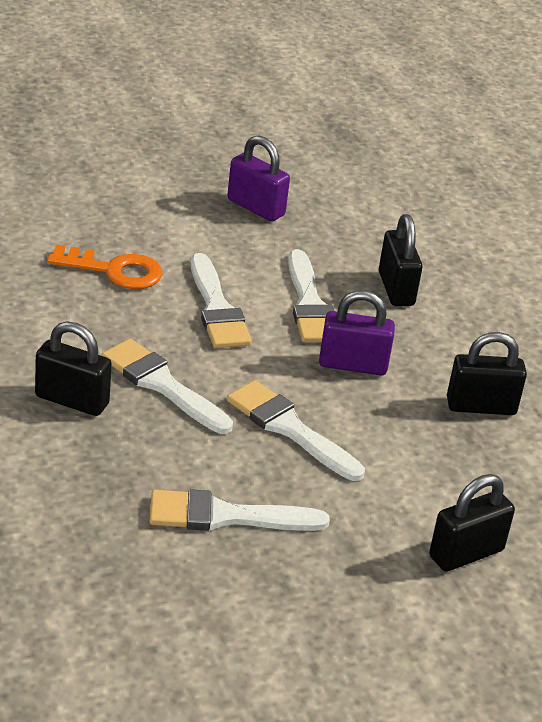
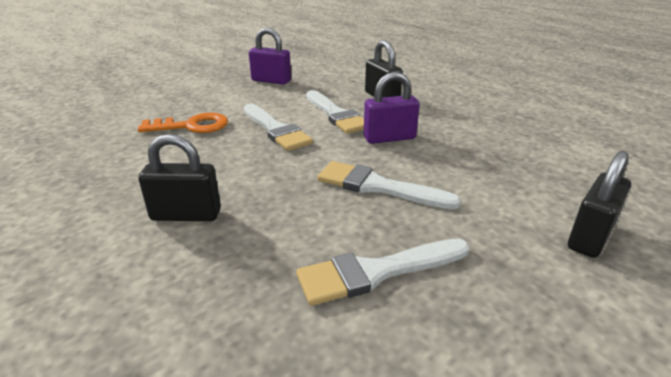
camera: 15 degrees left, 5 degrees down
(162, 385) = (260, 184): white brush -> none
(481, 406) = (490, 140): black padlock -> none

